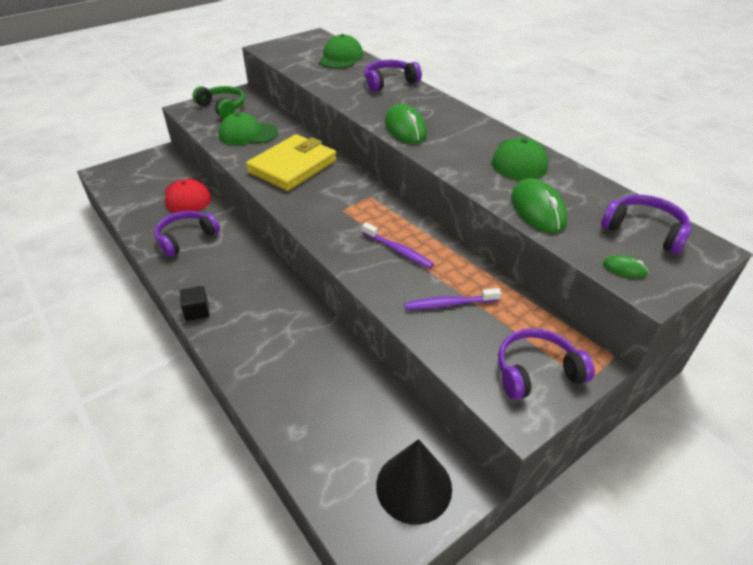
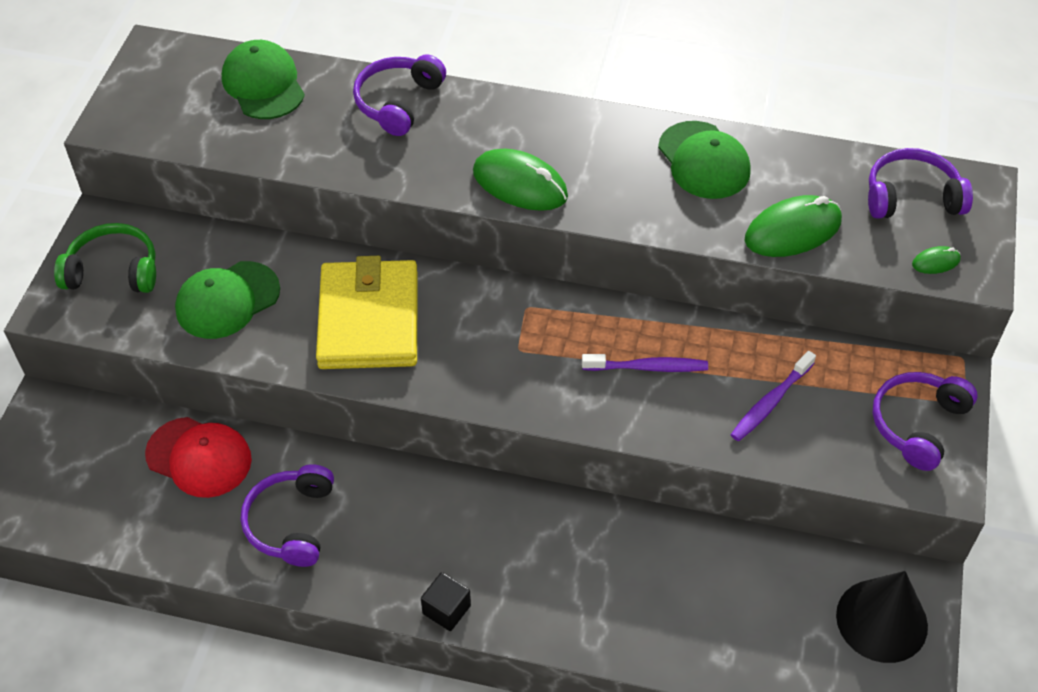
camera: 40 degrees left, 10 degrees up
(537, 209) = (792, 231): green mouse -> green mouse turned 60 degrees counterclockwise

